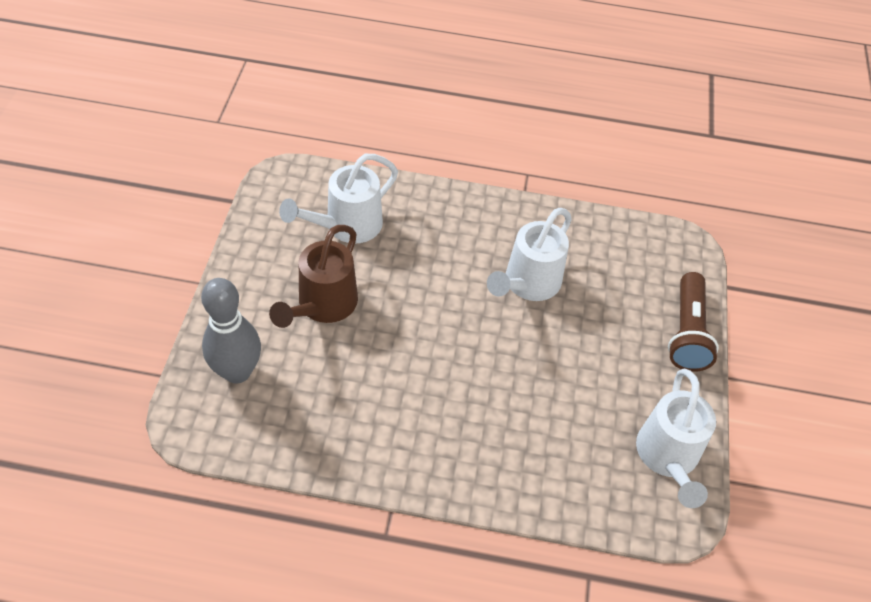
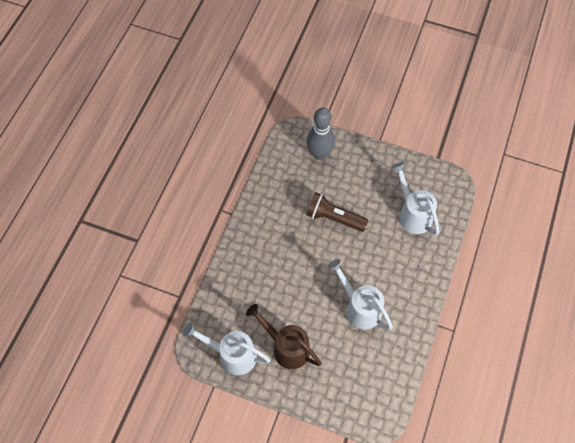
camera: 105 degrees right, 10 degrees up
(322, 306) = (356, 195): brown watering can -> brown watering can (286, 347)
(687, 333) = (312, 395): brown flashlight -> brown flashlight (334, 218)

